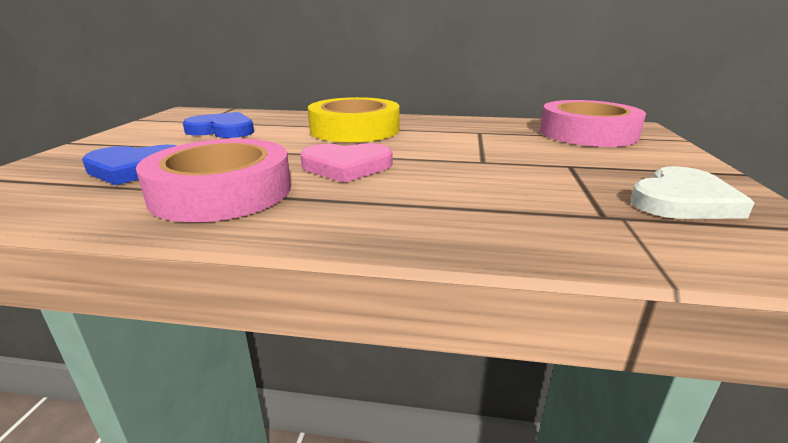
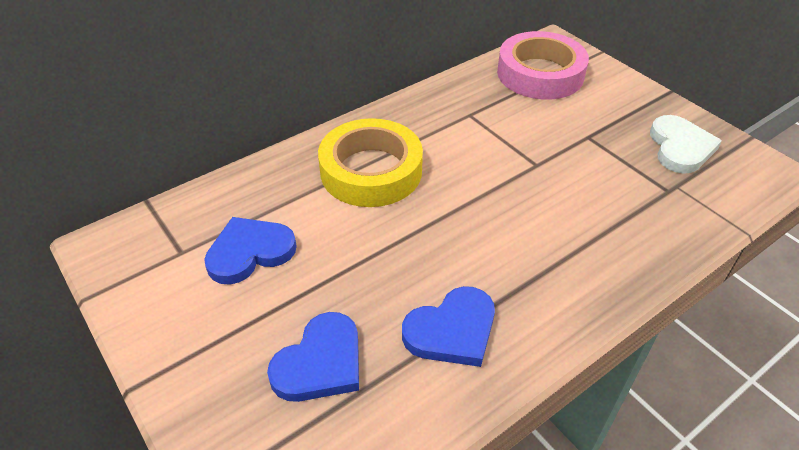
camera: 45 degrees left, 20 degrees up
(222, 192) = (452, 330): pink tape -> blue heart
(346, 166) = (469, 235): pink heart -> none

